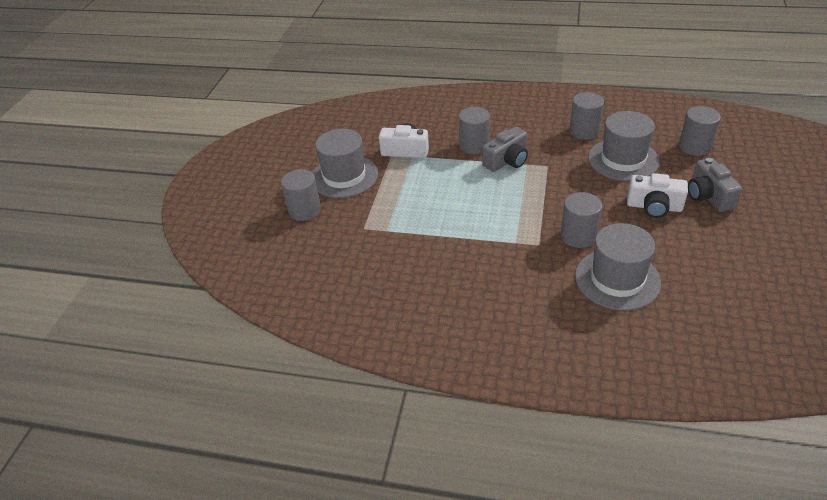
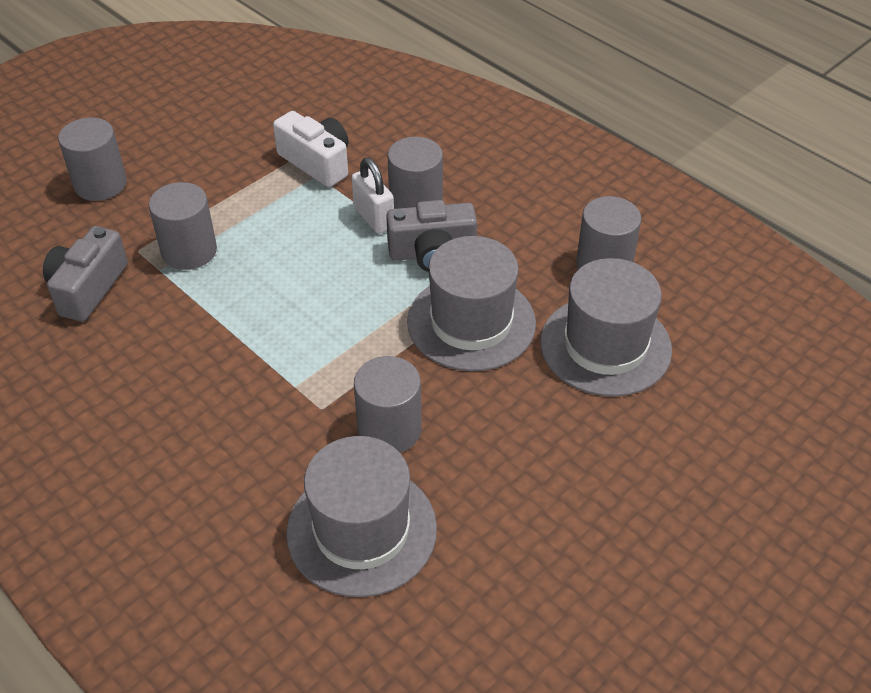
camera: 30 degrees right, 5 degrees up
(344, 176) = (199, 160): grey hat -> grey hat (471, 322)
(462, 160) = (374, 218): none -> white padlock
(654, 207) = (556, 451): white camera -> none
(694, 146) = (750, 388): grey cylinder -> grey cylinder (189, 251)
(708, 196) = (664, 485): grey camera -> grey camera (88, 288)

